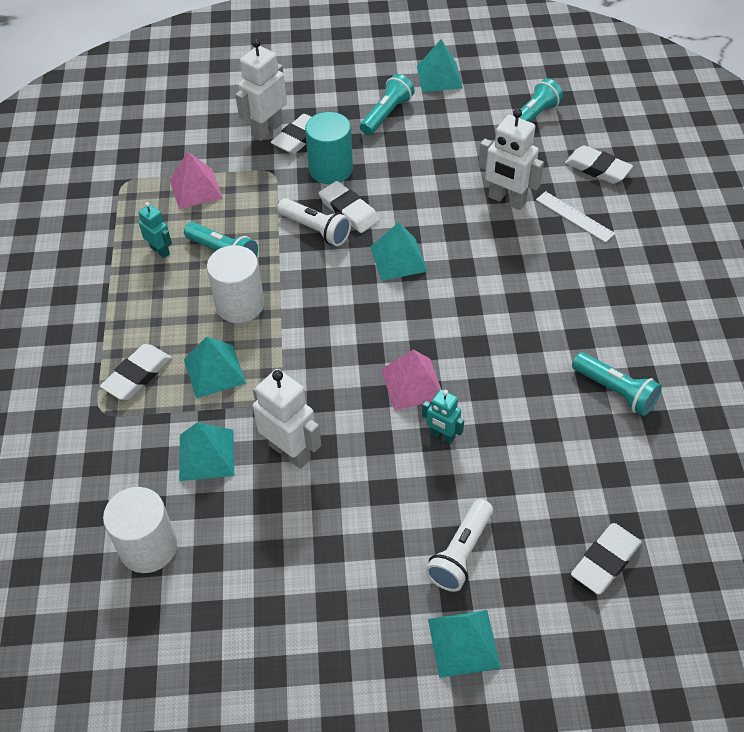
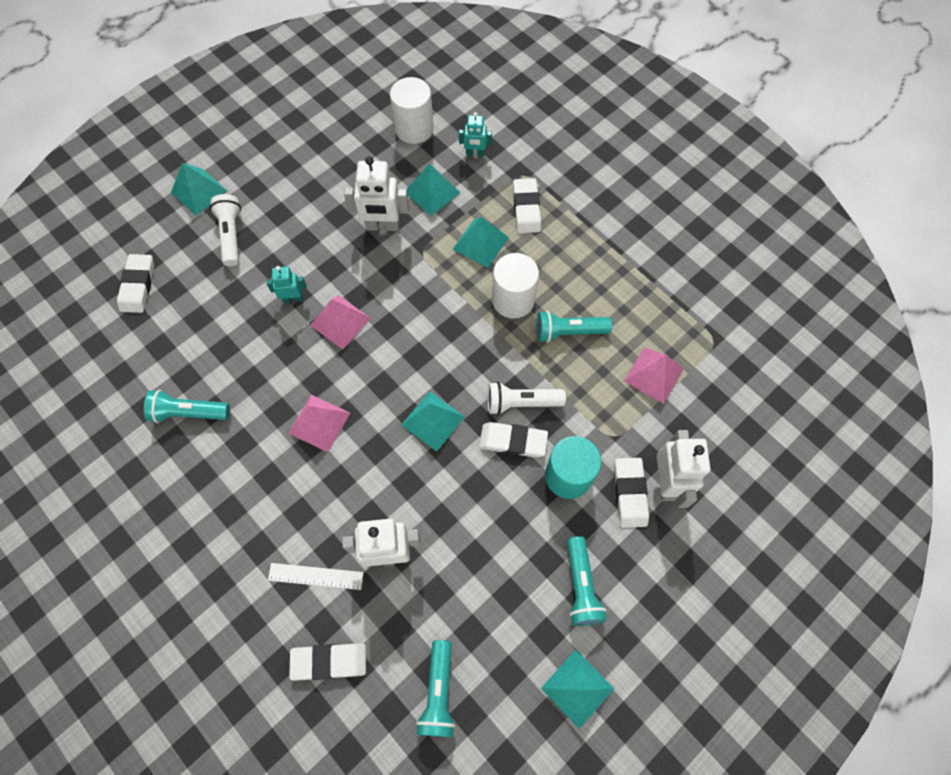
camera: 140 degrees right, 15 degrees up
(160, 251) = (615, 302): turquoise robot -> turquoise robot (475, 153)
(497, 312) = (319, 423): none -> pink pyramid

